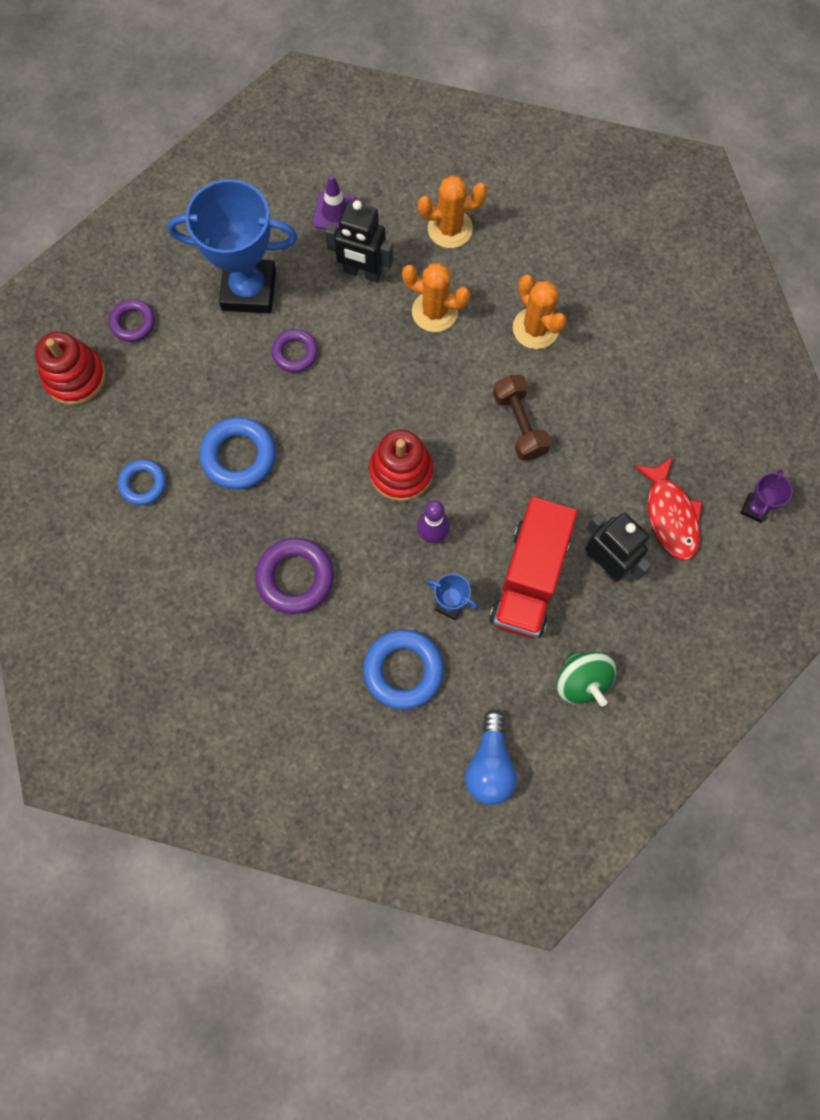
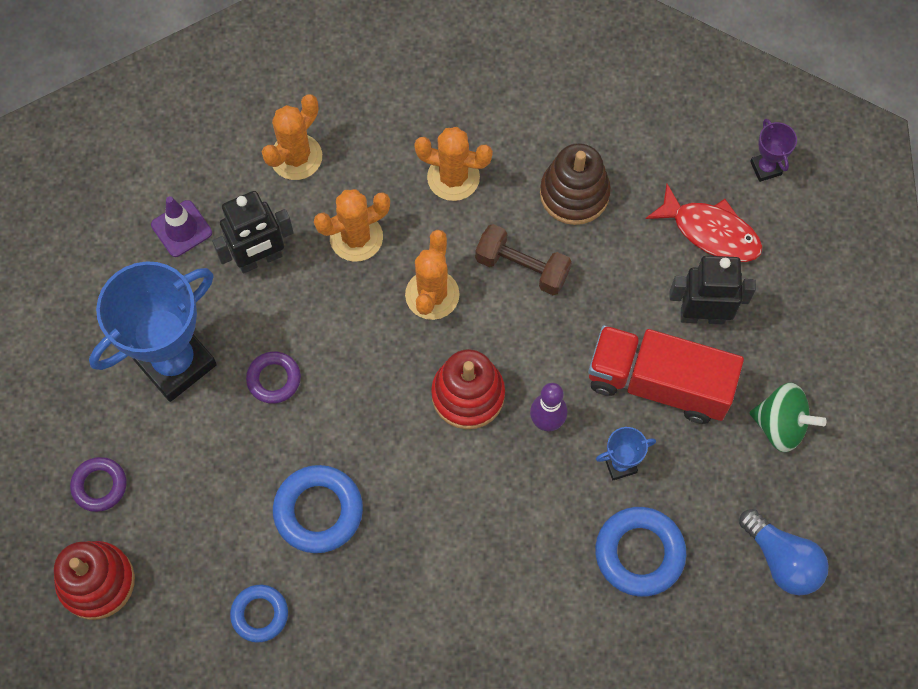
camera: 45 degrees left, 5 degrees down
(295, 577) = (474, 565): purple ring -> none
(444, 389) = (432, 295): none -> orange cactus
(529, 578) = (658, 383): red truck -> red truck turned 135 degrees clockwise
(604, 408) = (574, 194): none -> brown stacking toy

